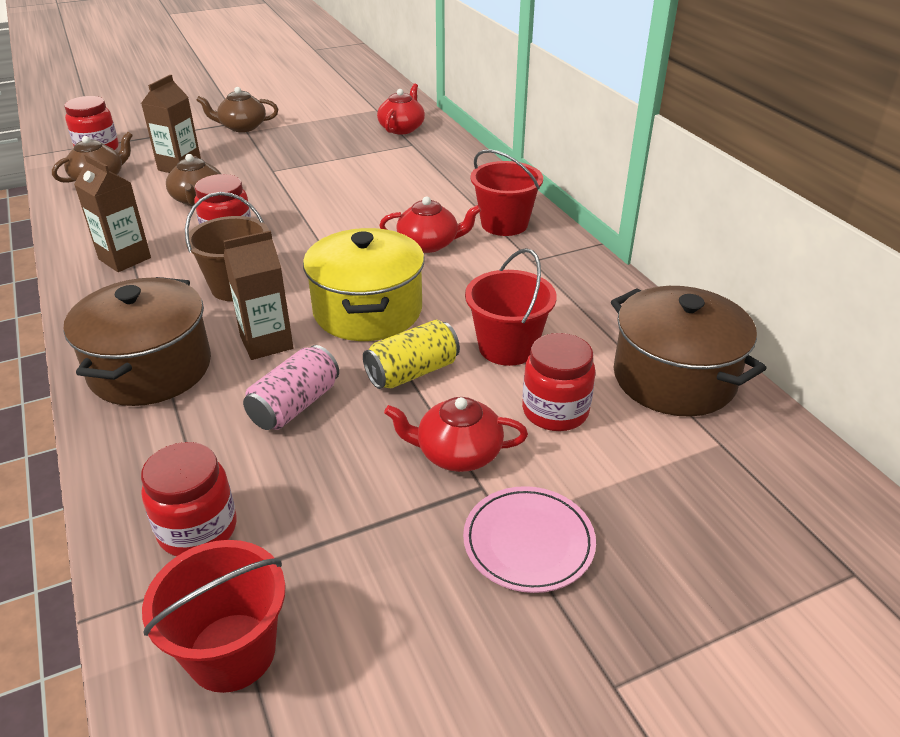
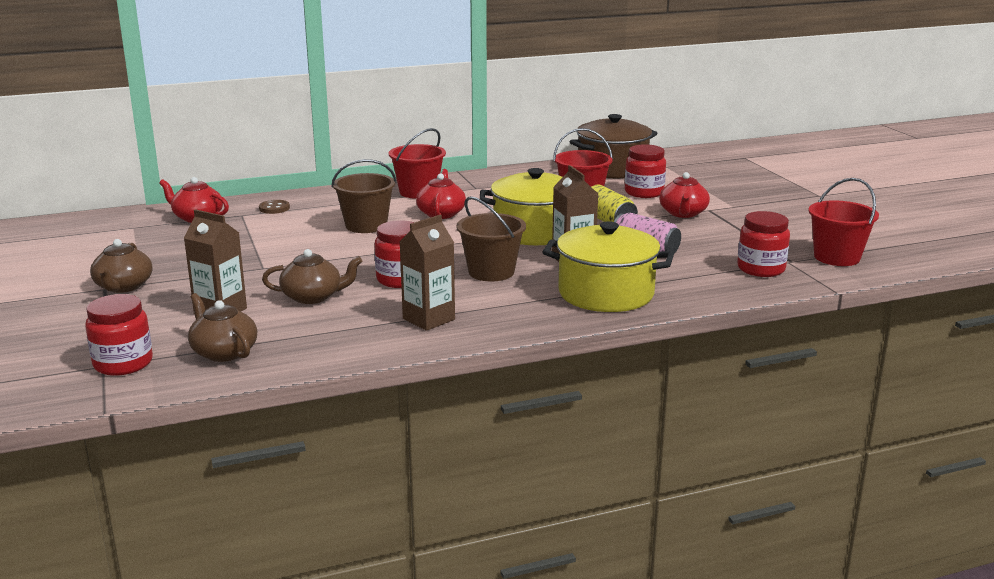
camera: 85 degrees left, 15 degrees down
(150, 369) = (606, 293): brown pot -> yellow pot
(385, 205) = (366, 225): none -> brown bucket
(433, 156) = (274, 208): none -> brown button
(528, 542) = (745, 203): pink plate -> none

